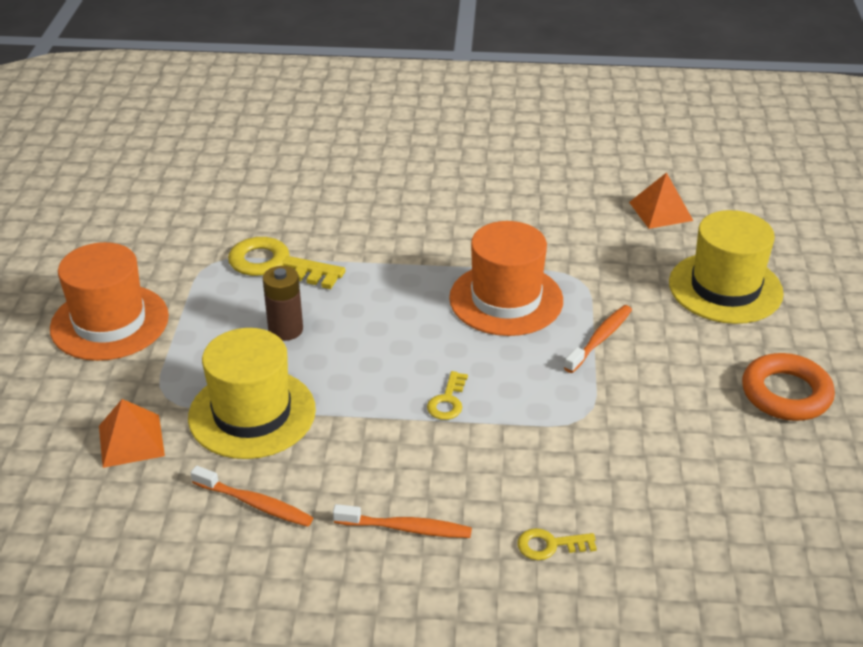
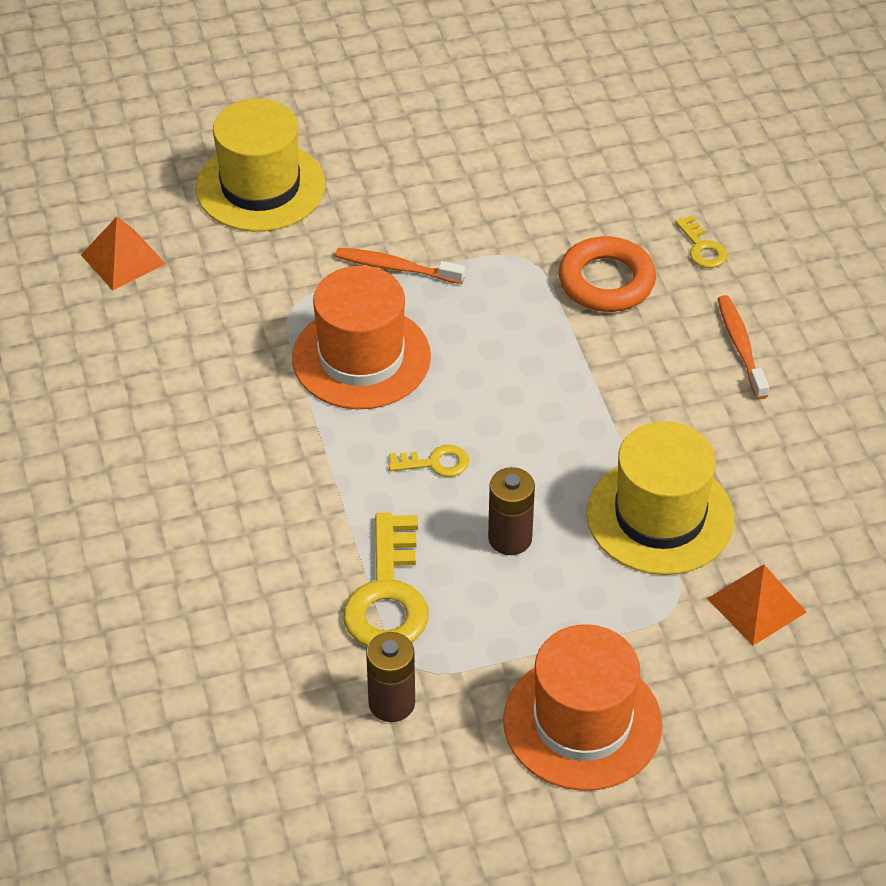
camera: 110 degrees left, 10 degrees up
(192, 248) = (391, 703): none -> brown battery
(255, 504) = (778, 466): orange toothbrush -> none
(448, 401) = (555, 363): yellow key -> yellow key (435, 463)
(786, 393) = (417, 126): orange ring -> orange ring (606, 281)

